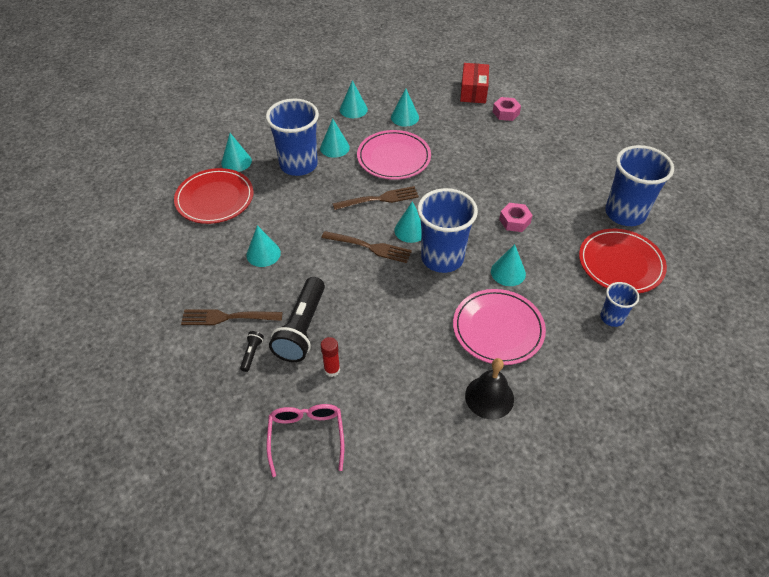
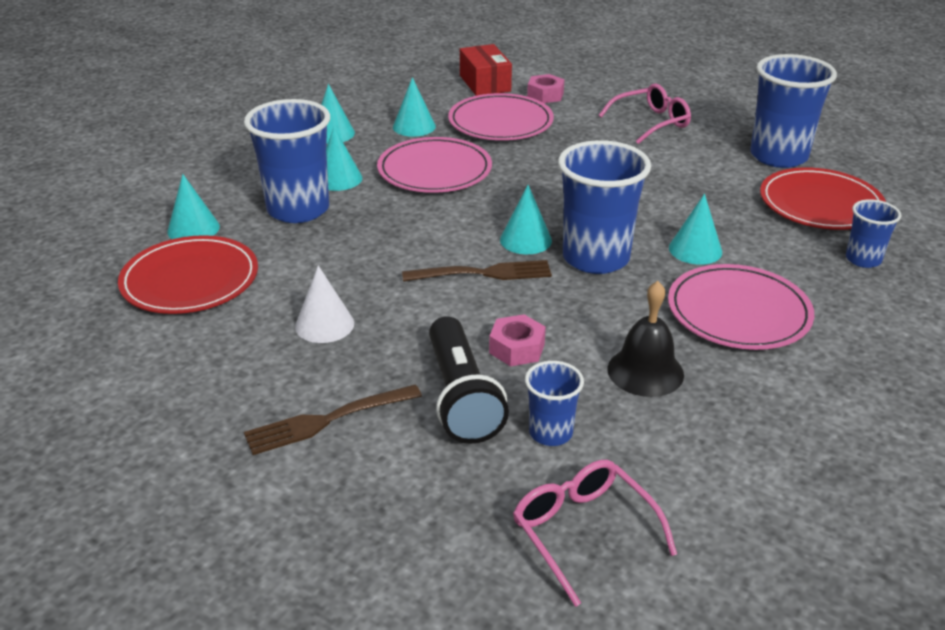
camera: 25 degrees left, 15 degrees down
(252, 353) = (406, 454): black flashlight -> none
(263, 254) = (324, 324): turquoise cone -> white cone
(332, 370) = (550, 433): red glue stick -> blue cup
(378, 199) = (451, 218): brown fork -> none
(460, 129) = (500, 122): none -> pink plate
(489, 397) = (797, 390): black bell -> black bell (645, 371)
(514, 221) = (654, 196): pink nut -> pink nut (517, 348)
(559, 157) = (651, 122): none -> pink glasses

